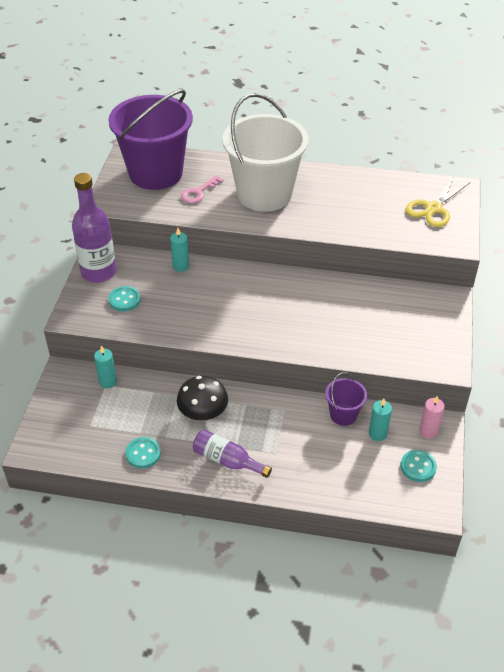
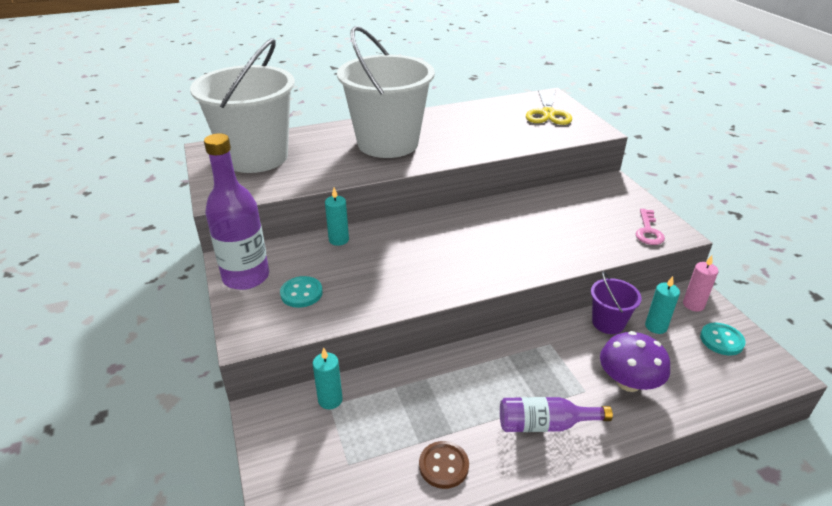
camera: 30 degrees left, 10 degrees down
(143, 453) = (443, 466): turquoise button -> brown button
(156, 173) = (256, 157): purple bucket -> white bucket
(198, 192) = (318, 160): pink key -> pink key (648, 231)
(203, 413) = (471, 385): black mushroom -> none
(312, 461) = (628, 382): none -> purple mushroom

